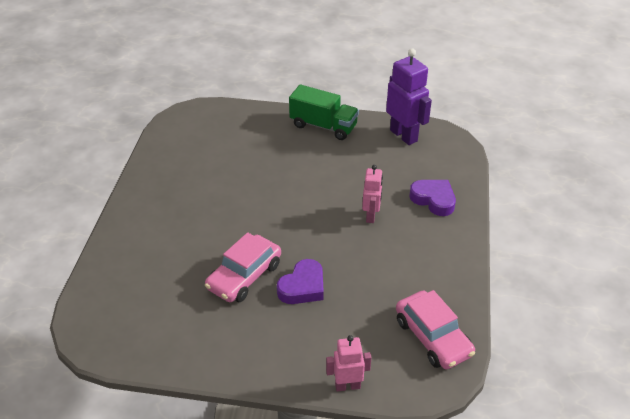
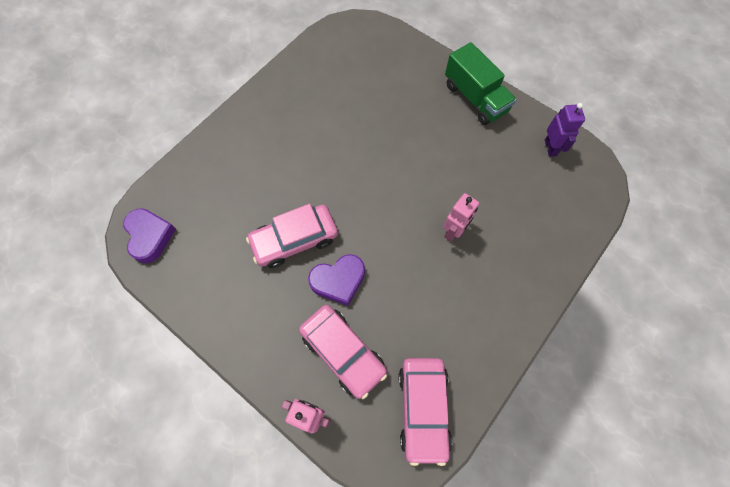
camera: 30 degrees right, 25 degrees up
(343, 331) = (343, 352): none -> pink car
(404, 135) = (550, 148): purple robot -> purple robot, size x0.59
(433, 200) = (530, 244): purple heart -> purple heart (150, 236)

